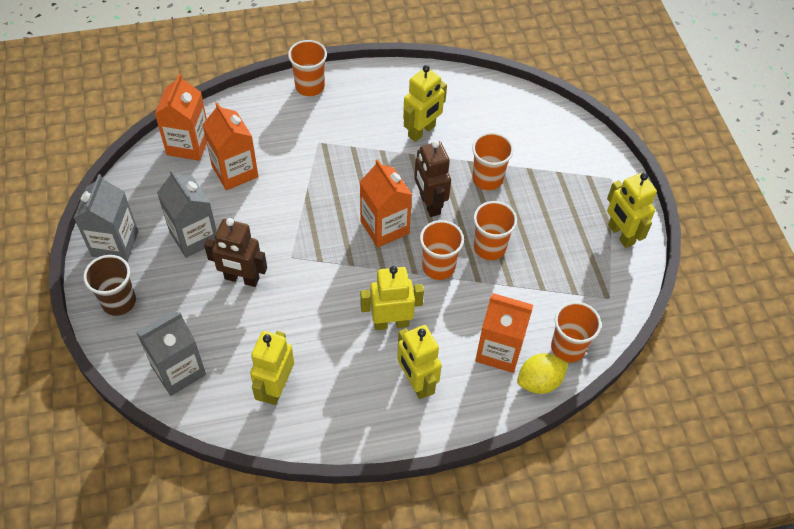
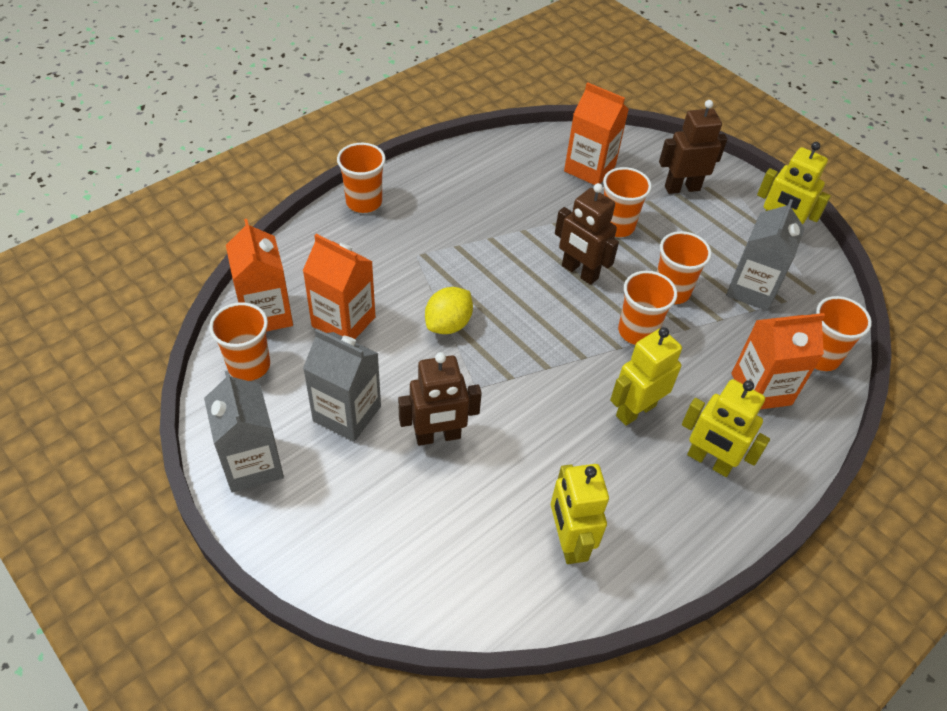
camera: 30 degrees left, 5 degrees down
(119, 301) = (306, 531): brown cup -> none
(154, 176) = (249, 365): none -> orange cup
(178, 370) = (440, 578): grey carton -> grey carton (752, 289)
(384, 227) = (552, 314): orange carton -> orange carton (589, 168)
(422, 131) = (516, 204): yellow robot -> none
(539, 382) = (822, 402): yellow lemon -> yellow lemon (448, 324)
(567, 168) = (682, 188): none -> brown robot

